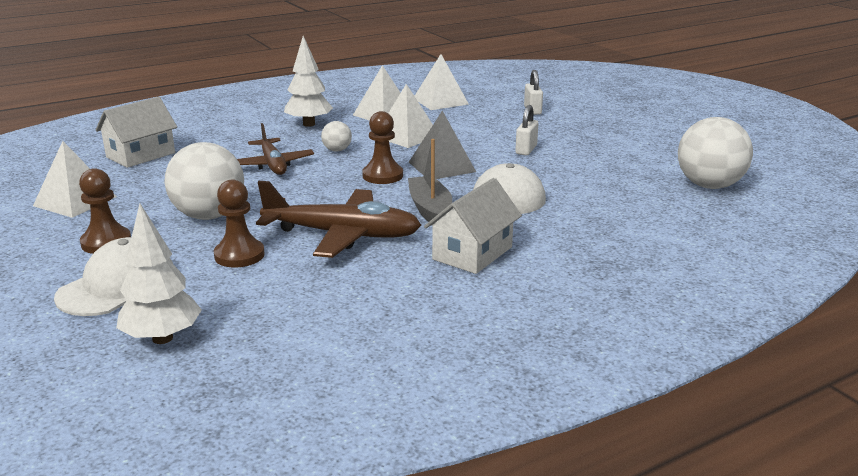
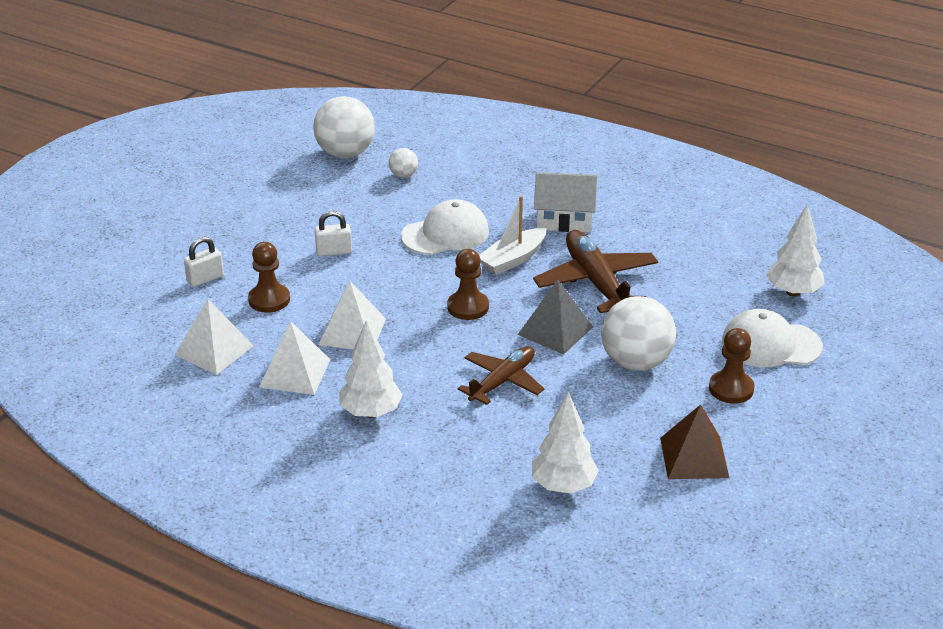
camera: 120 degrees left, 10 degrees up
(75, 201) = (694, 457): white pyramid -> brown pyramid
(141, 155) = (563, 486): white house -> white tree
(239, 255) = (675, 314): brown pawn -> brown pawn (269, 300)
(337, 150) = (430, 359): white ball -> white ball (403, 175)
(430, 209) = (512, 259): grey boat -> white boat
(442, 167) = (417, 283): grey pyramid -> grey pyramid (555, 330)

